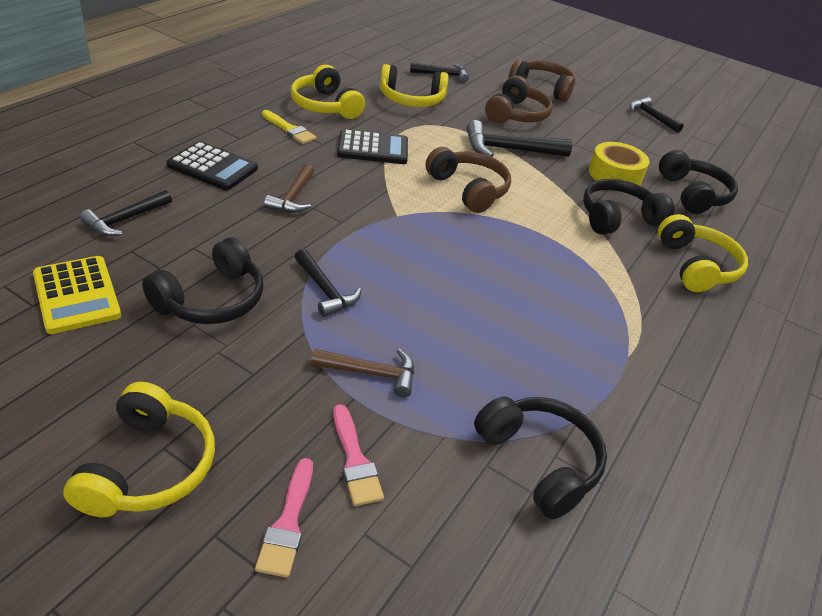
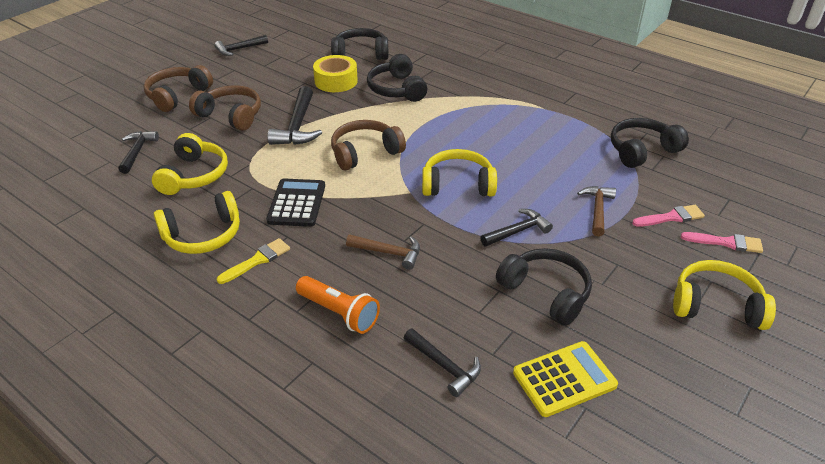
camera: 80 degrees left, 0 degrees up
(212, 167) = (339, 313): black calculator -> orange flashlight
(696, 266) = (449, 69): yellow headphones -> yellow headphones (458, 184)

